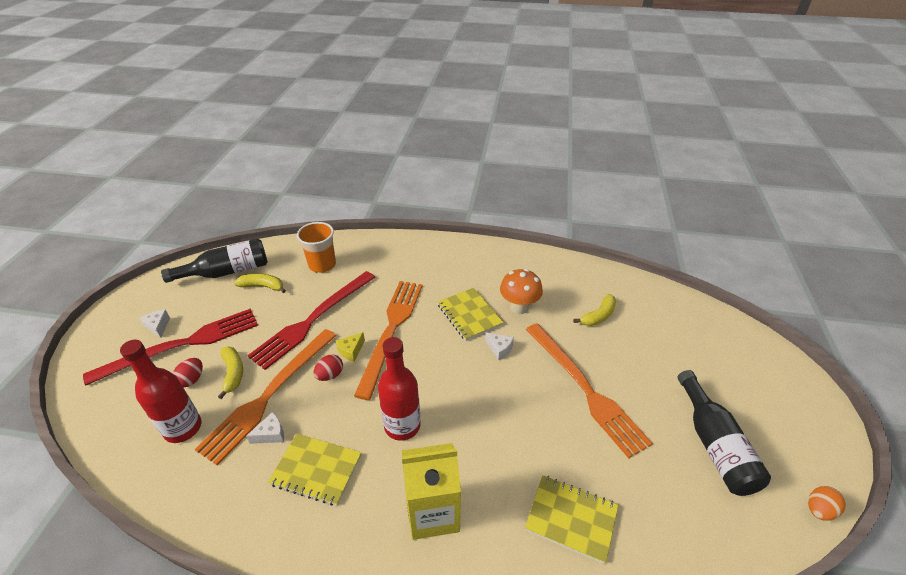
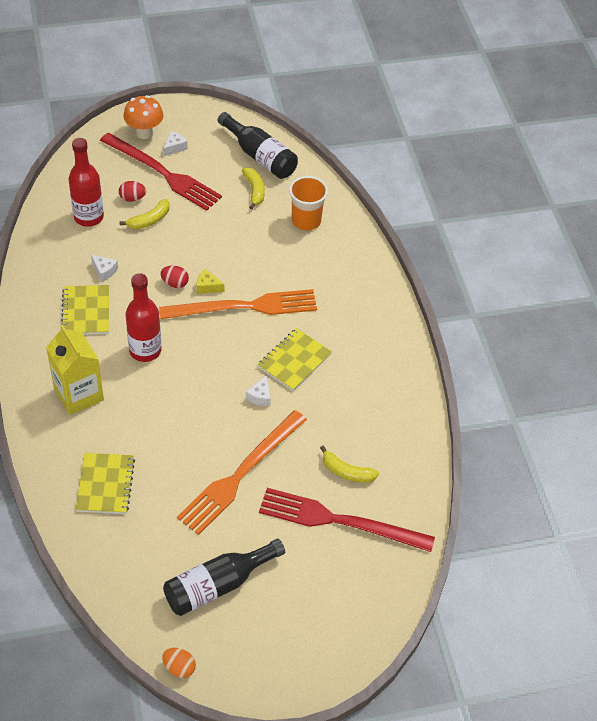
camera: 65 degrees right, 10 degrees up
(269, 395) = (138, 253): orange fork -> none
(313, 320) = (230, 245): red fork -> red fork (339, 521)
(519, 307) = (325, 399): orange mushroom -> orange mushroom (144, 133)

